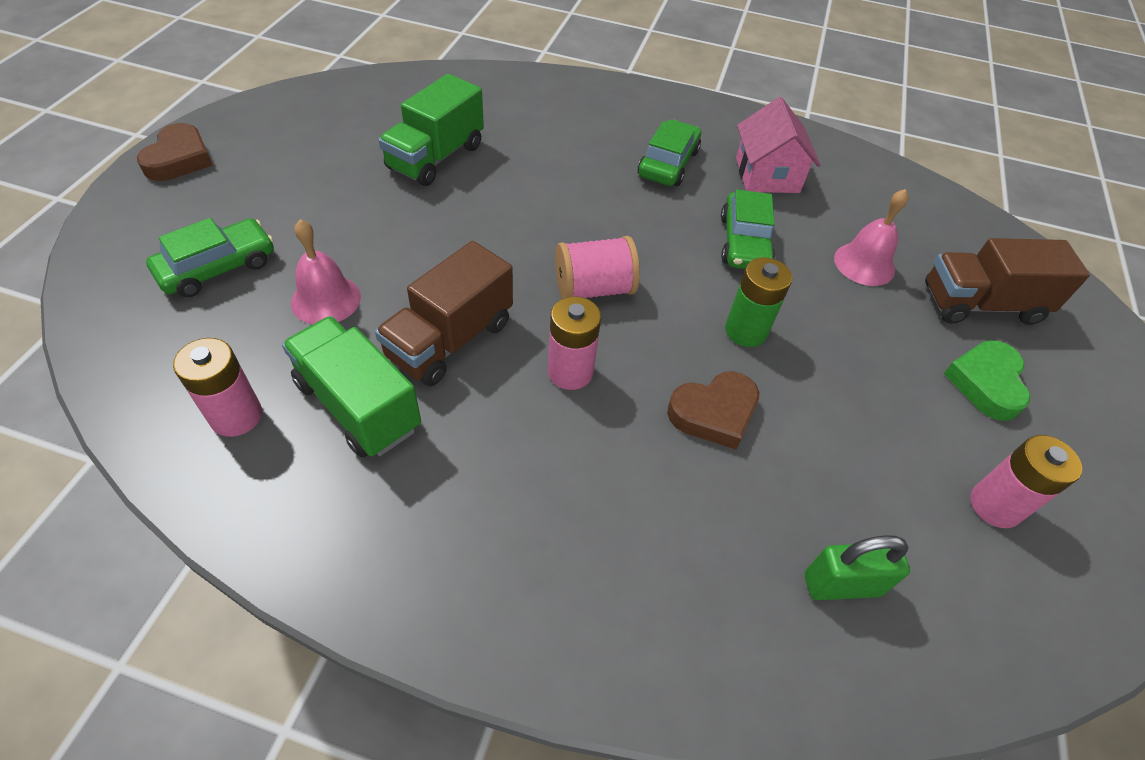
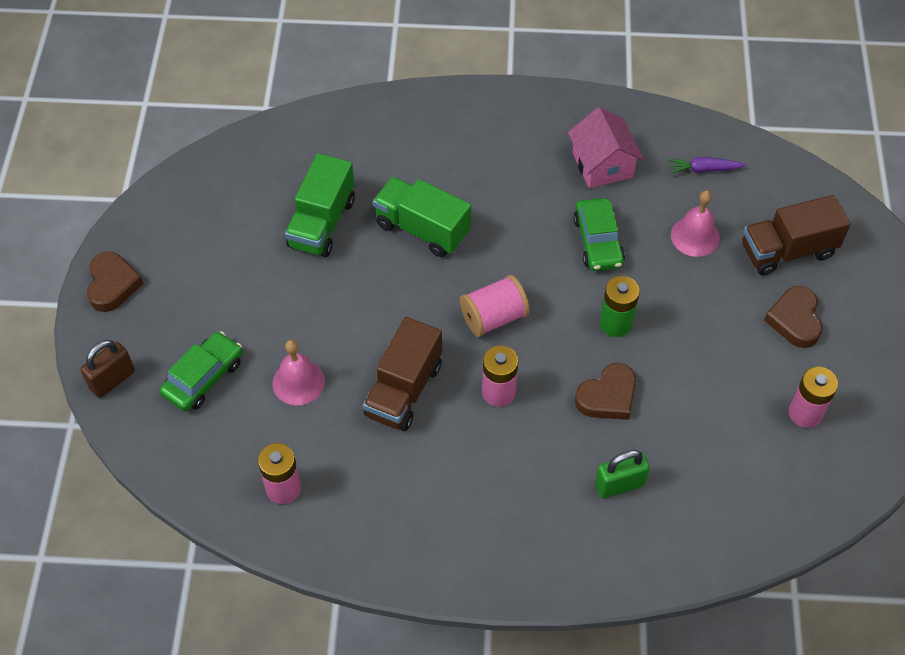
camera: 10 degrees left, 5 degrees up
(113, 245) = (112, 380): none -> brown padlock
(358, 405) = (362, 458): green truck -> green truck (422, 229)
(668, 163) = (517, 175): green car -> none
(841, 585) = (712, 492): green padlock -> green padlock (619, 485)
(884, 204) = (703, 169): none -> purple carrot
(986, 383) = (794, 320): green heart -> brown heart

